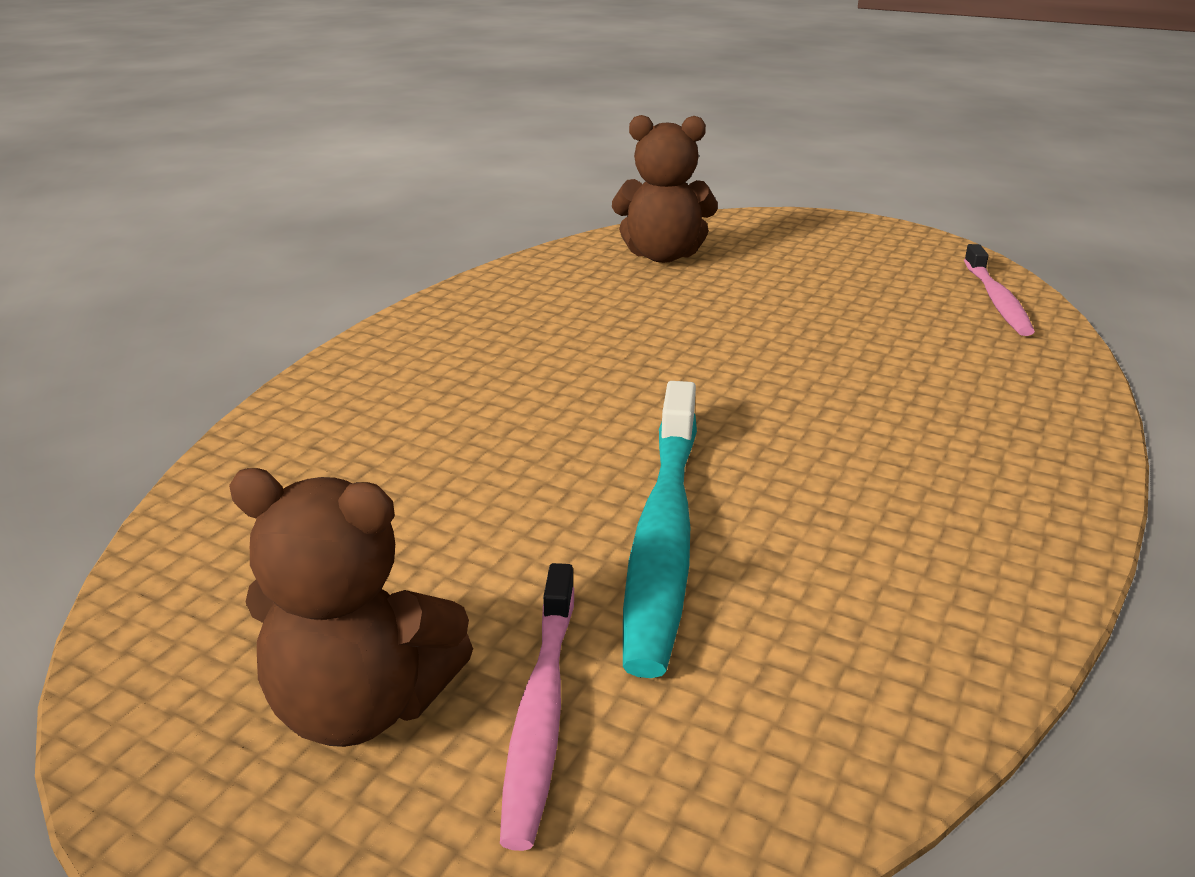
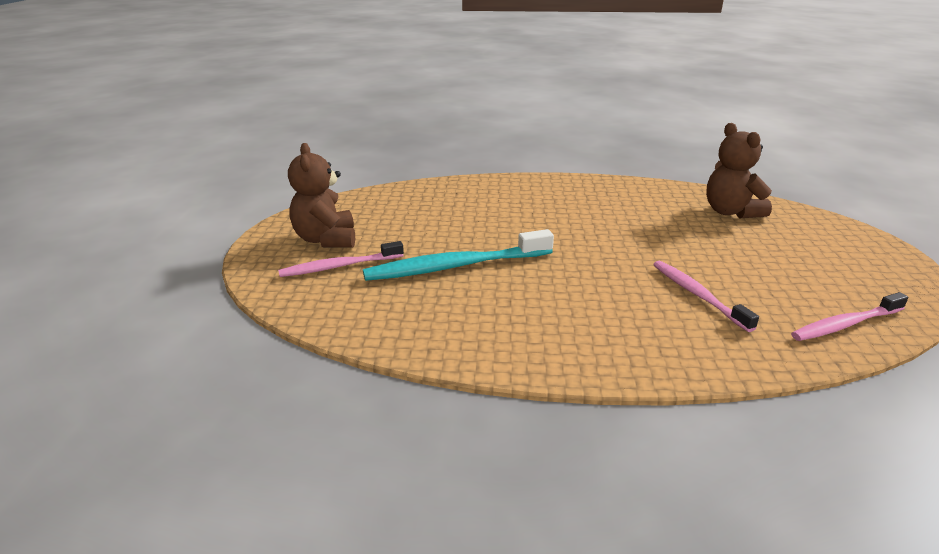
camera: 65 degrees right, 0 degrees up
(889, 354) = (697, 295): none -> pink toothbrush

